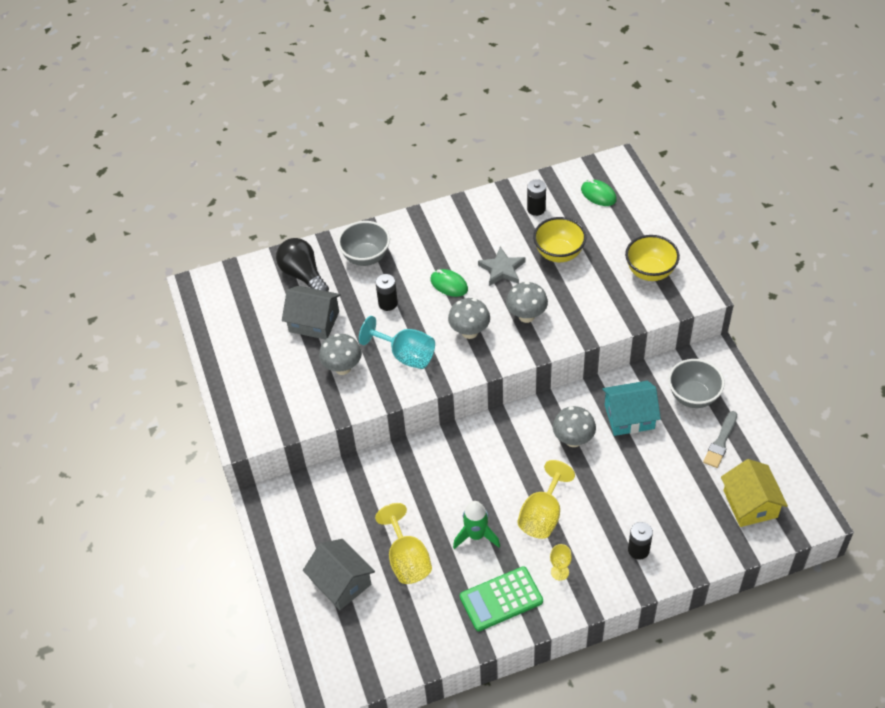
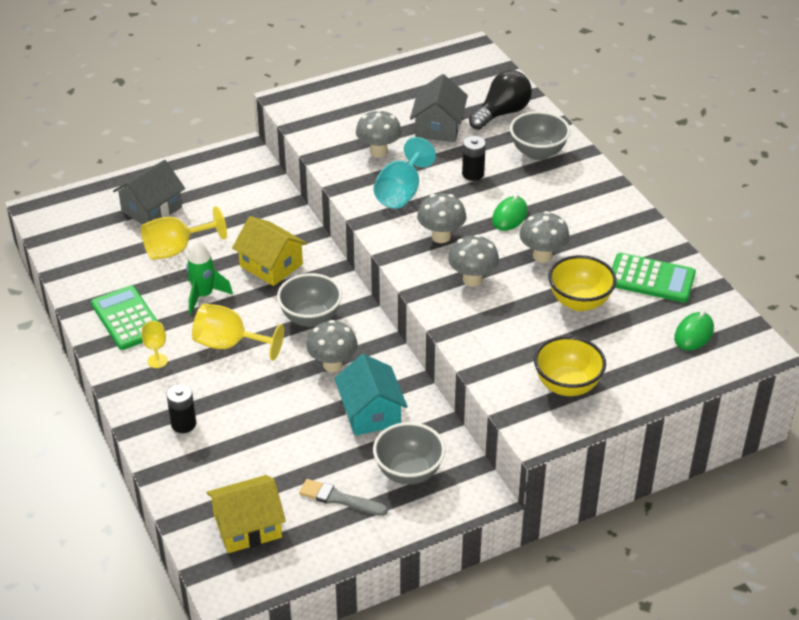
camera: 80 degrees right, 10 degrees down
(440, 481) = (271, 265): none -> yellow house
(502, 269) = (542, 256): grey star -> grey mushroom
(514, 453) = (310, 318): none -> grey bowl
(536, 209) = (651, 279): black battery -> green calculator

